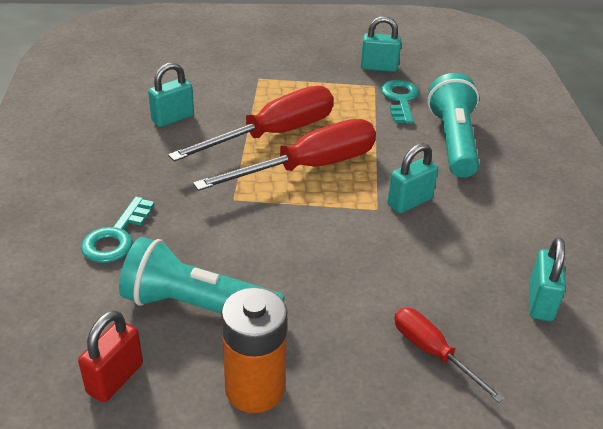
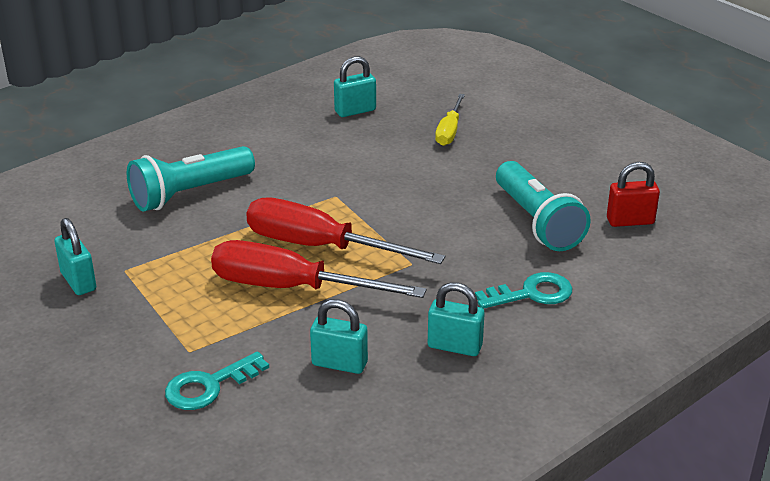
camera: 125 degrees left, 5 degrees down
(254, 389) = (561, 173): orange battery -> none
(400, 99) = (140, 244): turquoise key -> turquoise key (209, 386)
(409, 202) = (308, 185): turquoise padlock -> turquoise padlock (454, 346)
(432, 352) = (449, 131): red screwdriver -> yellow screwdriver

